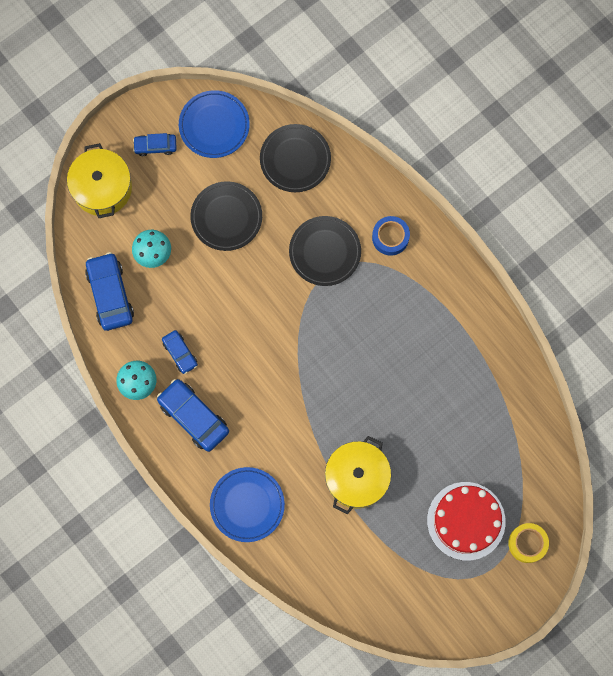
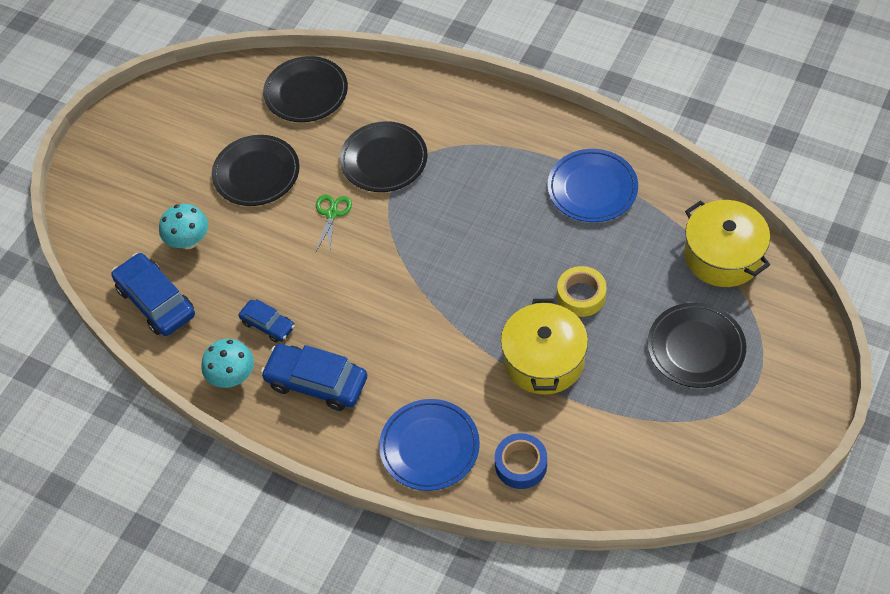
camera: 20 degrees left, 20 degrees down
(102, 188) = (100, 204): yellow pot -> yellow pot (723, 255)
(155, 146) = (144, 142): blue car -> none
(214, 125) = (201, 98): blue plate -> blue plate (592, 188)
(265, 281) = (332, 214): none -> green scissors
(390, 237) = (448, 118): blue tape -> blue tape (521, 465)
(466, 521) = (696, 348): red cake -> black plate
(527, 543) = (779, 339): yellow tape -> yellow tape (581, 296)

